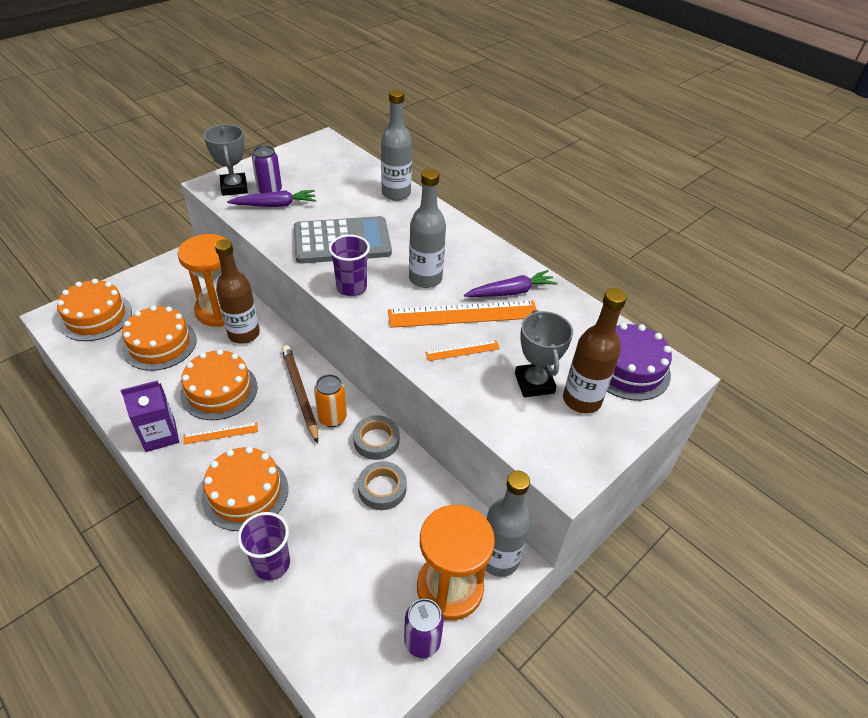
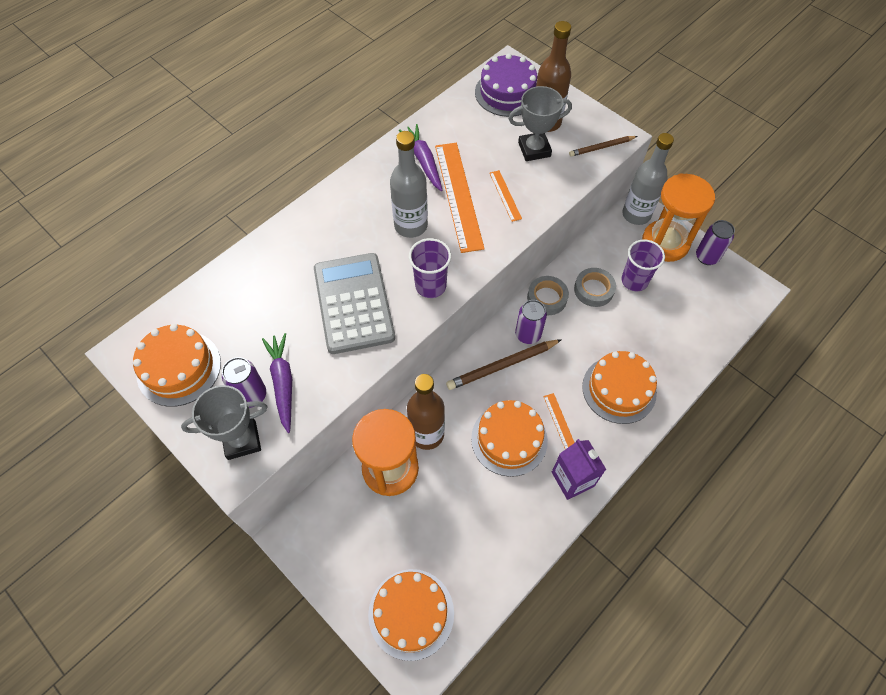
camera: 90 degrees left, 15 degrees up
(160, 344) = (450, 519): orange cake -> orange cake (179, 368)
(271, 564) = (676, 357): purple cup -> purple cup (634, 281)
(332, 418) = (528, 334): orange can -> purple can
(396, 193) = (258, 260): grey bottle -> none
(543, 452) = (601, 147): none -> brown pencil

